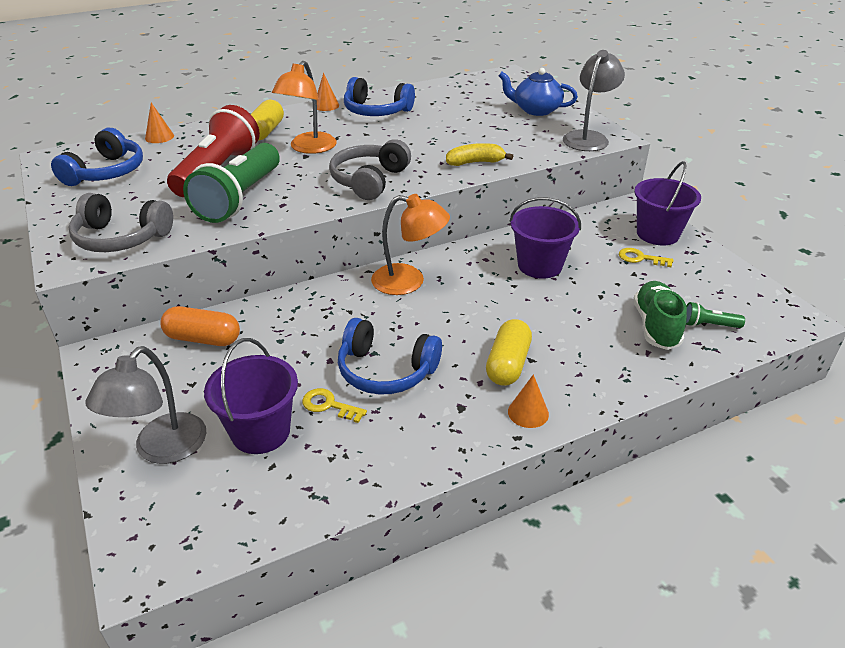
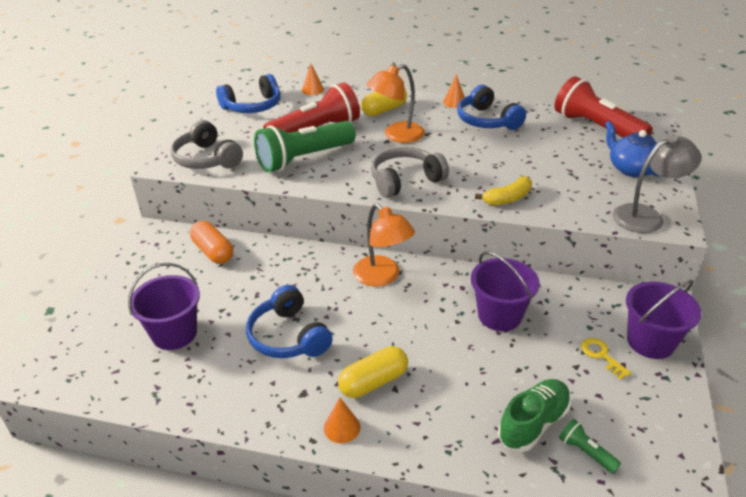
camera: 40 degrees right, 0 degrees up
(162, 449) = (118, 312): grey lamp -> none
(328, 405) = (228, 339): yellow key -> none
(472, 90) = (596, 128): none -> red flashlight
(475, 162) = (507, 198): yellow banana -> yellow banana turned 120 degrees clockwise

